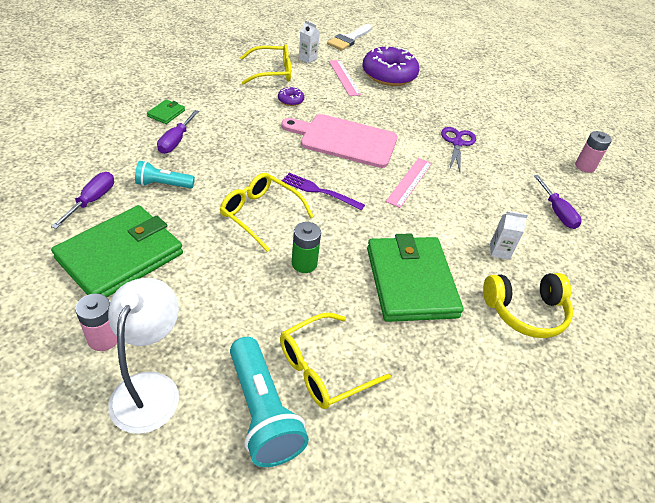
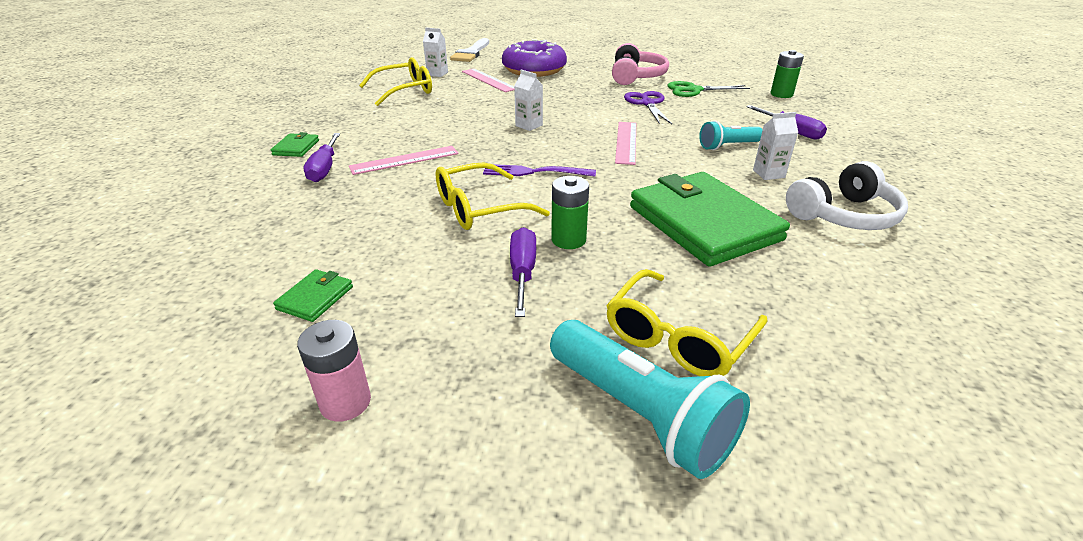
camera: 15 degrees left, 10 degrees down
(92, 201) = (239, 251): purple screwdriver -> purple screwdriver (522, 273)
(120, 256) = (315, 298): green wallet -> green wallet, size x0.41
(150, 388) = (457, 441): white lamp -> none
(163, 184) = (333, 211): turquoise flashlight -> turquoise flashlight (727, 146)
(234, 149) = (404, 160): none -> pink ruler
(260, 214) = (479, 208): yellow glasses -> yellow glasses turned 45 degrees counterclockwise
(290, 100) = (442, 107): purple donut -> none
(345, 140) = (529, 125): pink cutting board -> white carton
(470, 107) = (636, 76): none -> pink headphones
(509, 139) = (693, 90): none -> green scissors
(525, 311) = (843, 215): yellow headphones -> white headphones
(585, 166) = (781, 94): pink battery -> green battery

